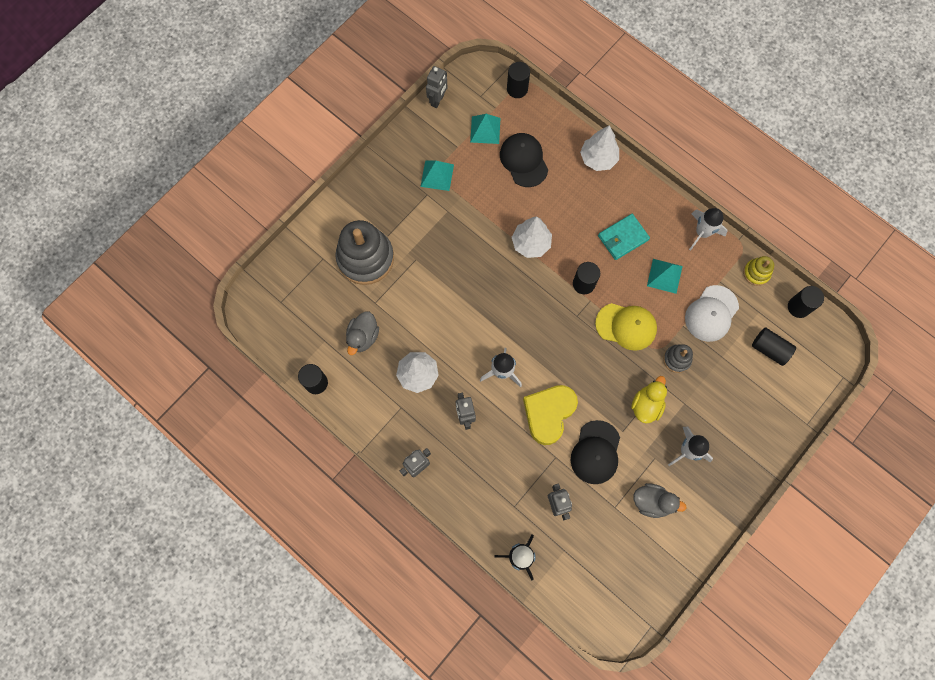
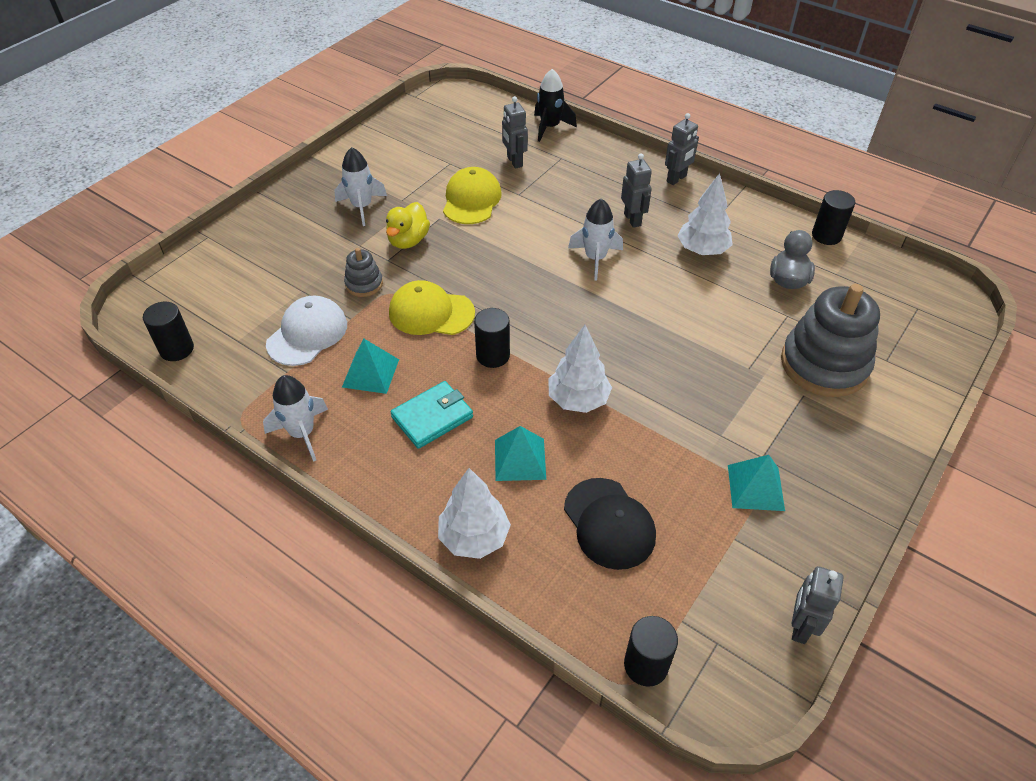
camera: 175 degrees right, 25 degrees down
(485, 130) = (691, 574): turquoise pyramid -> turquoise pyramid (520, 459)
(548, 414) = (530, 226): yellow heart -> none
(595, 452) = (471, 200): black cap -> yellow cap
(652, 502) = (407, 168): grey duck -> none
(756, 273) = (228, 386): yellow stacking toy -> none
(769, 349) = (234, 302): black cylinder -> none

